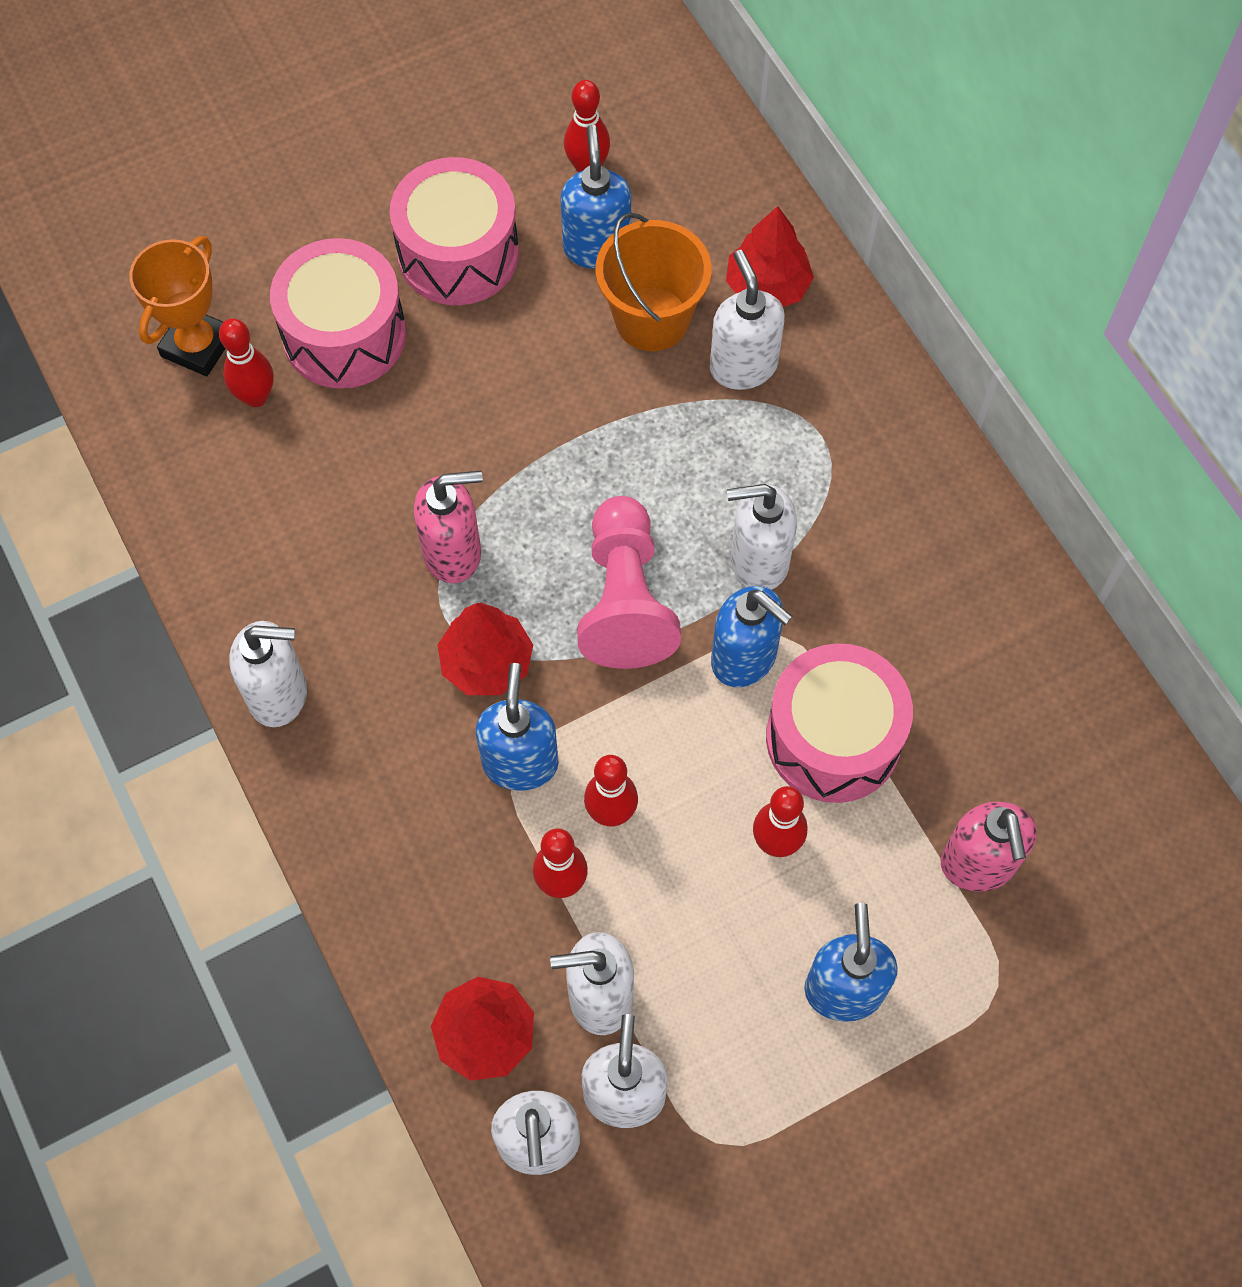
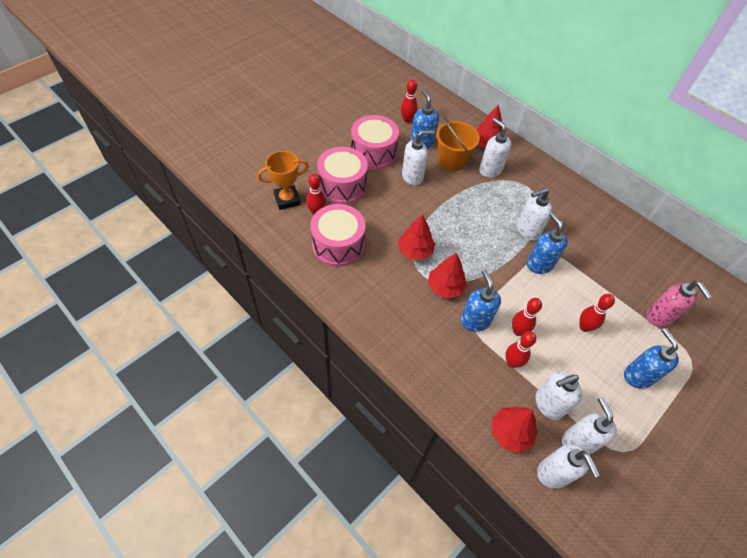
camera: 20 degrees left, 10 degrees down
(197, 346) = (287, 199): orange trophy -> orange trophy turned 60 degrees clockwise
(279, 694) = (368, 317): white soap dispenser -> white soap dispenser (412, 176)
(453, 553) = (415, 251): pink soap dispenser -> red tree
(625, 600) = (486, 254): pink pawn -> none
(744, 658) = (539, 264): blue soap dispenser -> blue soap dispenser turned 135 degrees counterclockwise
(833, 738) = (585, 285): pink drum -> pink drum (338, 245)

